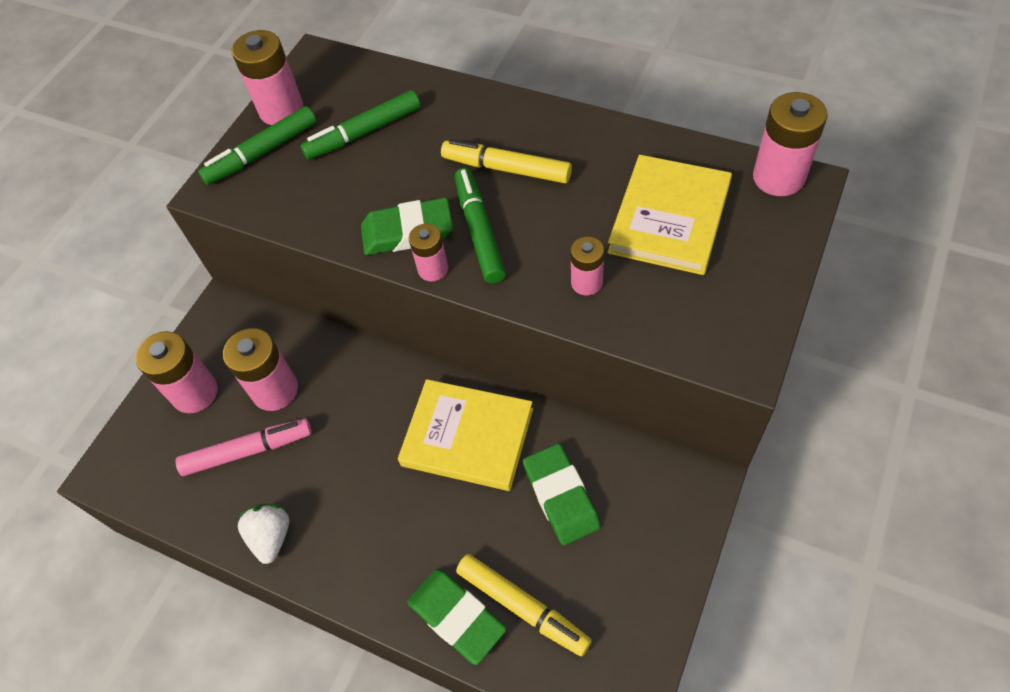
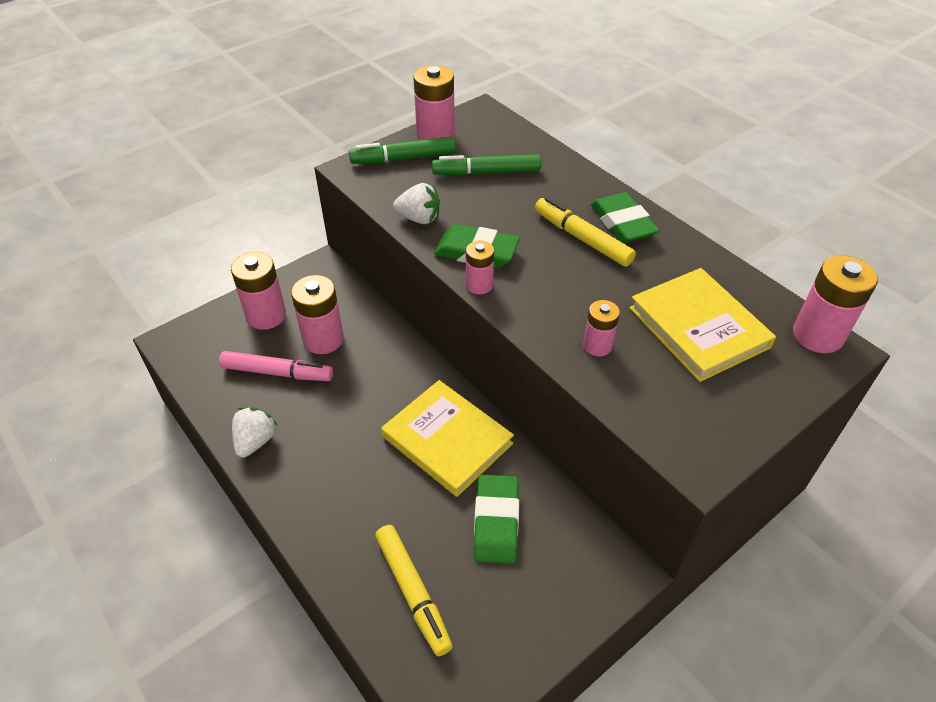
camera: 20 degrees right, 10 degrees down
(324, 219) = (419, 218): none -> white strawberry
(457, 617) = (356, 572): green eraser -> green eraser (622, 223)
(479, 231) = (533, 273): green marker -> none
(669, 218) = (698, 327): yellow book -> yellow book turned 75 degrees counterclockwise

